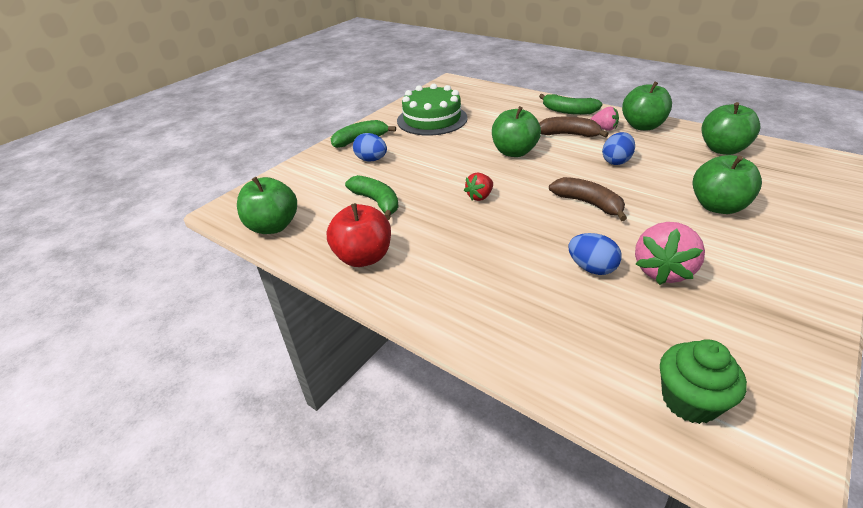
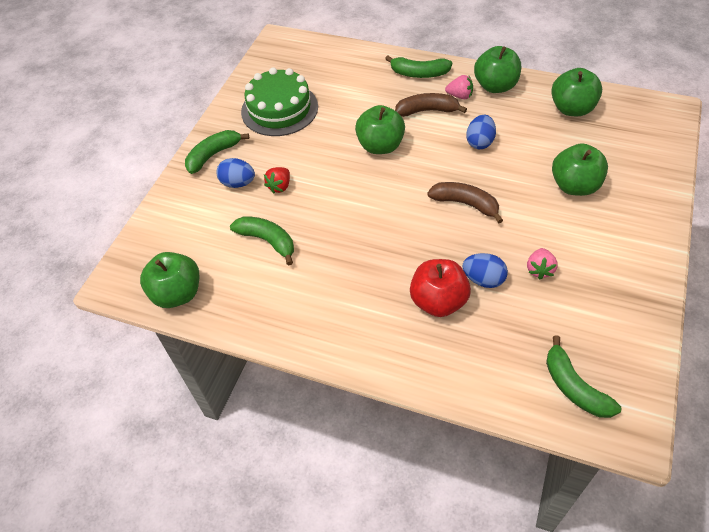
camera: 15 degrees left, 15 degrees up
(363, 257) = (283, 311): red apple -> red apple (438, 301)
(480, 196) = (365, 214): red strawberry -> red strawberry (280, 186)
(662, 270) = (539, 269): pink strawberry -> pink strawberry, size x0.57
(689, 400) = (574, 387): green cupcake -> green banana

